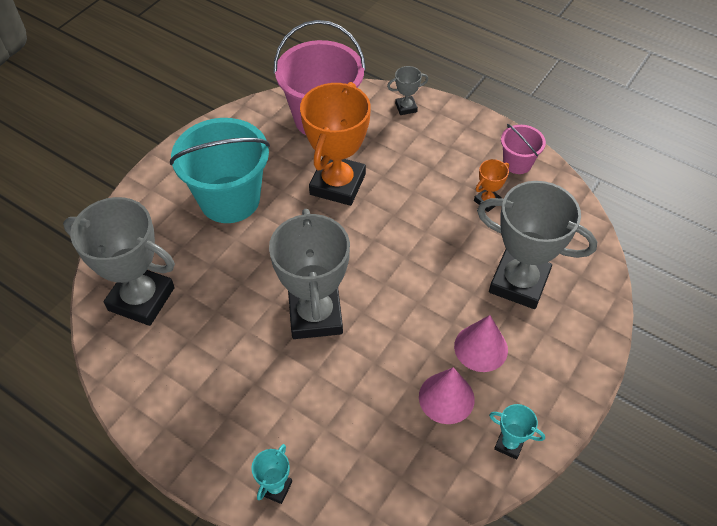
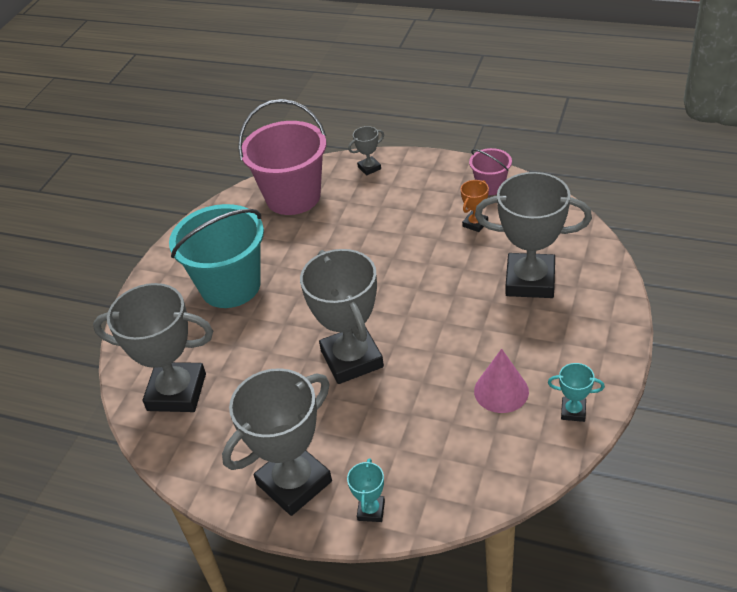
camera: 10 degrees left, 10 degrees down
(215, 433) = (294, 483): none -> grey trophy
(337, 184) = (330, 246): orange trophy -> none
(481, 348) = (516, 342): pink cone -> none

